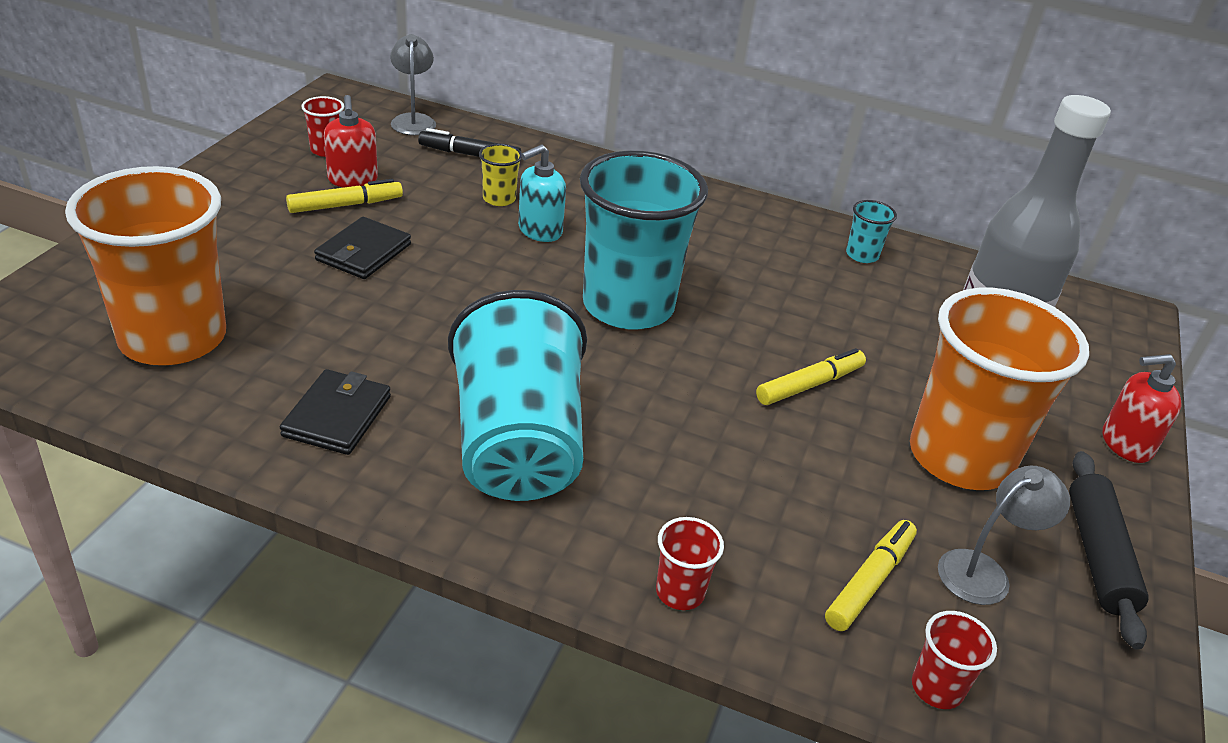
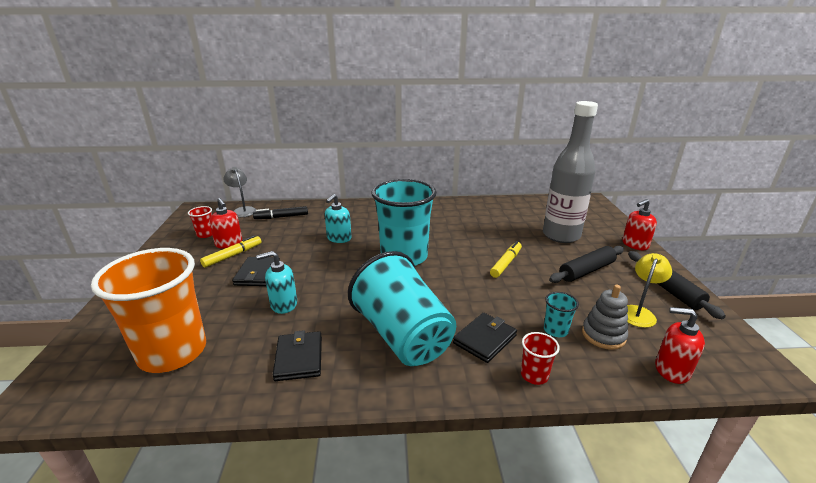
camera: 20 degrees left, 10 degrees down
(370, 321) = (283, 304): none -> turquoise soap dispenser
(499, 199) = (309, 231): yellow cup -> none
(648, 503) = (485, 339): none -> black wallet
(862, 255) = (480, 208): turquoise cup -> turquoise cup (555, 330)
(869, 581) = (603, 335): yellow marker -> grey stacking toy
(937, 688) = (671, 370): red cup -> red soap dispenser
(960, 457) = (586, 271): orange cup -> black rolling pin
(984, 571) = (639, 312): grey lamp -> yellow lamp

